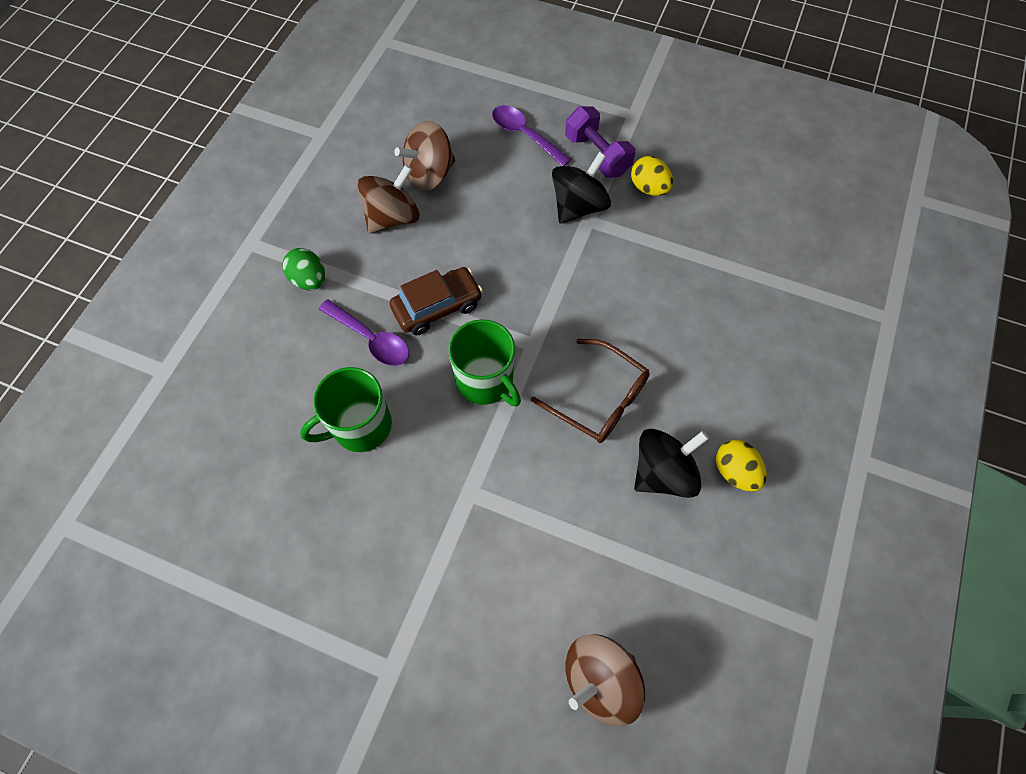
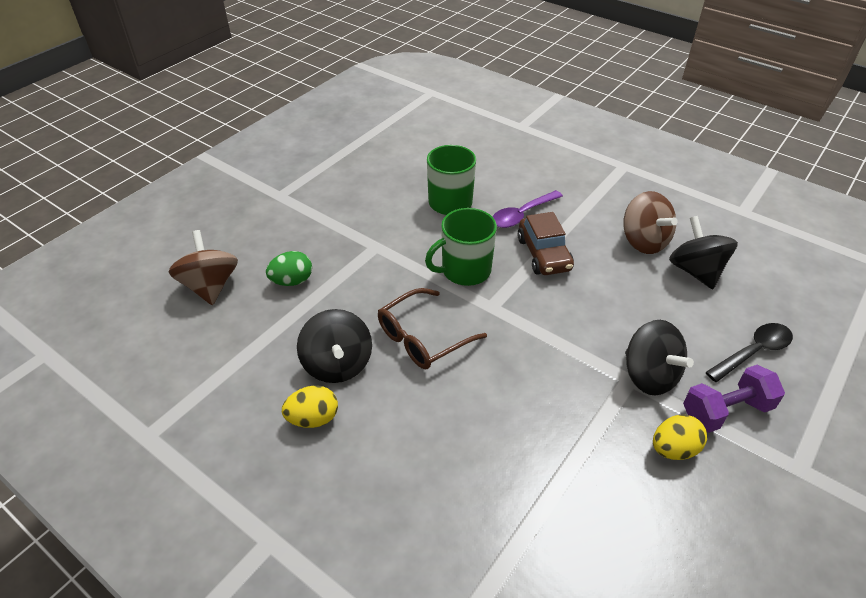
camera: 105 degrees right, 20 degrees down
(309, 280) = (584, 190): green egg -> green egg (292, 281)
(429, 174) = (695, 271): brown spinning top -> black spinning top
(525, 135) = (753, 352): purple spoon -> black spoon

